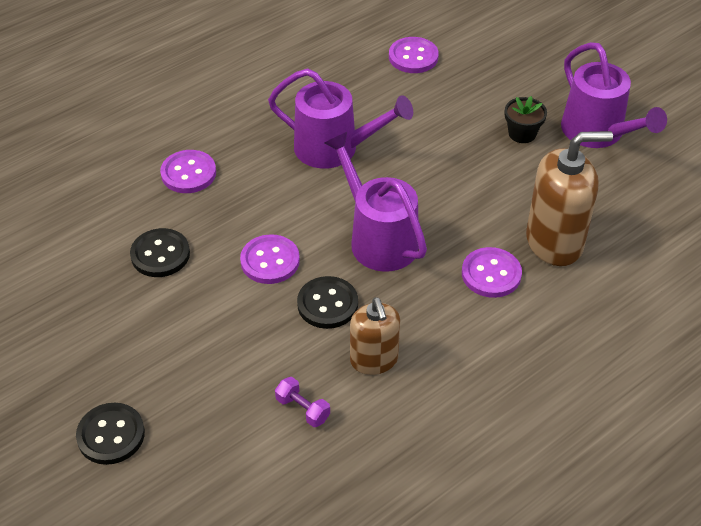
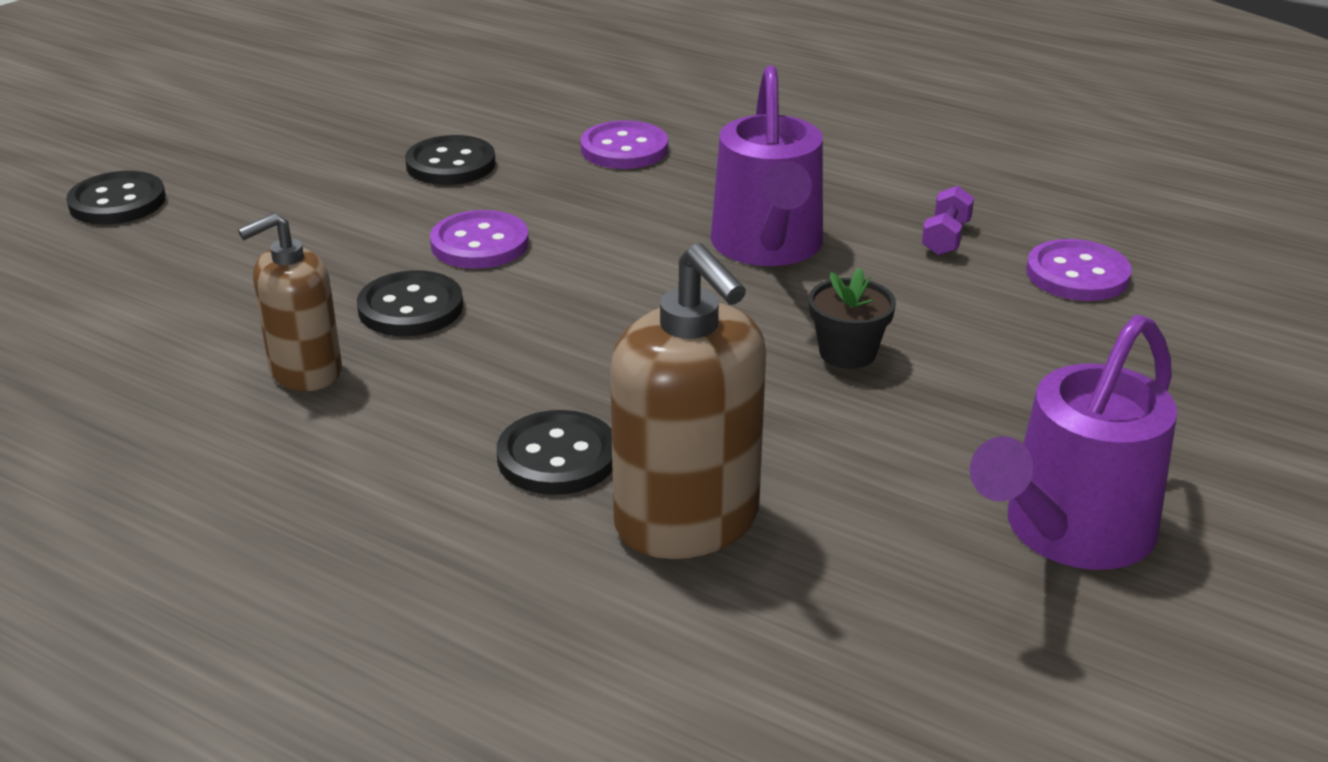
camera: 70 degrees right, 15 degrees down
(303, 409) = (188, 328): purple dumbbell -> purple dumbbell (946, 238)
(378, 238) = (581, 325): purple watering can -> none
(491, 274) = (557, 457): purple button -> black button
(522, 133) = (975, 431): black flower pot -> black flower pot (847, 353)

